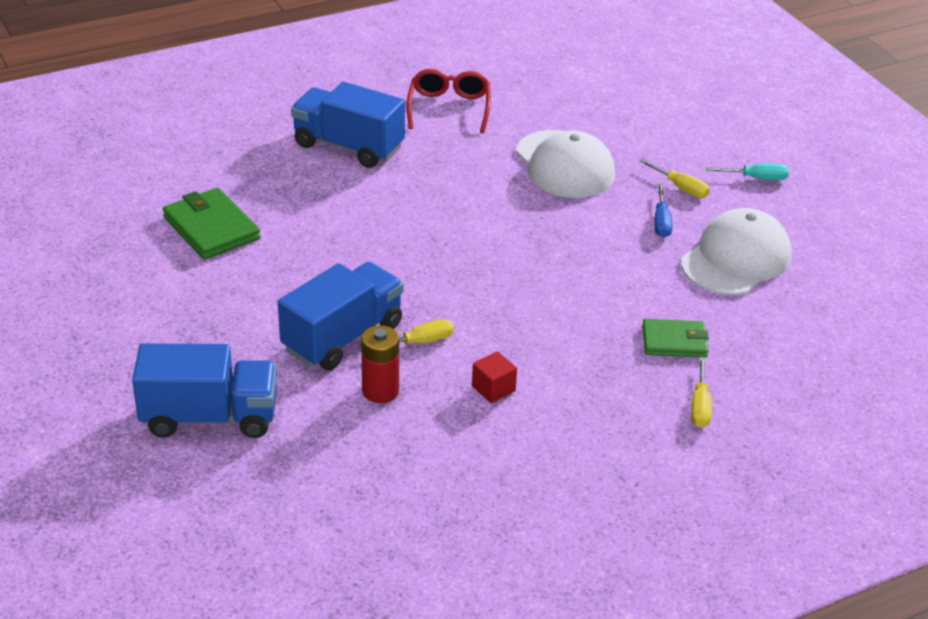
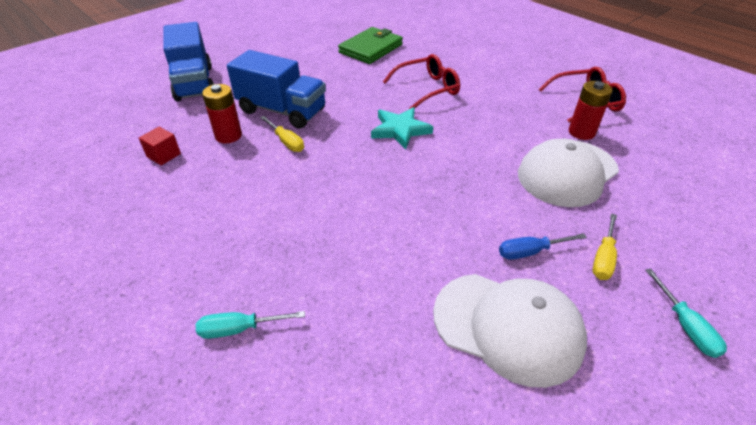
camera: 75 degrees right, 5 degrees up
(348, 146) = (494, 73): blue truck -> none
(356, 208) = (426, 89): none -> red glasses
(438, 250) = (400, 130): none -> turquoise star
(493, 389) = (240, 186): red cube -> red cube (164, 155)
(504, 132) = (581, 132): none -> red battery
(674, 341) = (337, 292): green wallet -> none
(700, 406) = (239, 329): yellow screwdriver -> turquoise screwdriver

